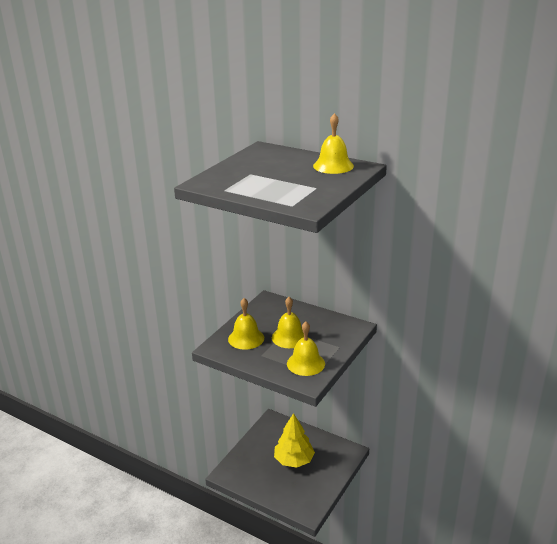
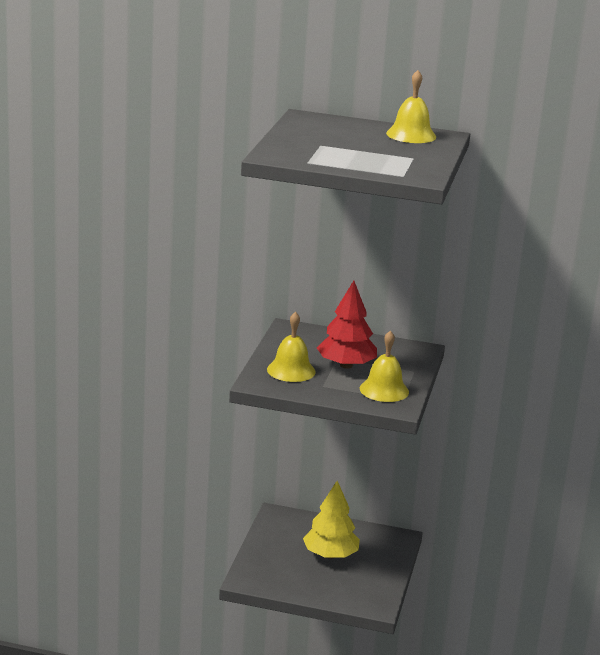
camera: 20 degrees left, 5 degrees down
(289, 337) = (346, 365): yellow bell -> red tree

